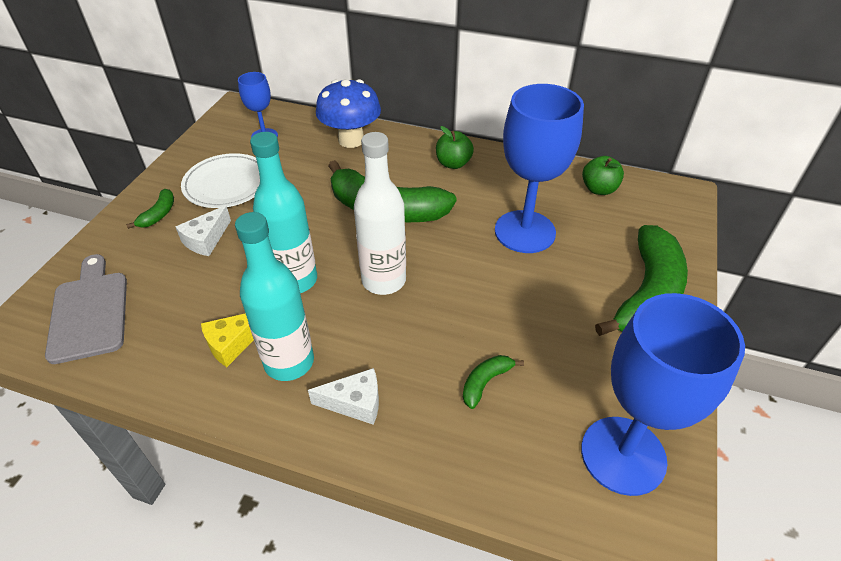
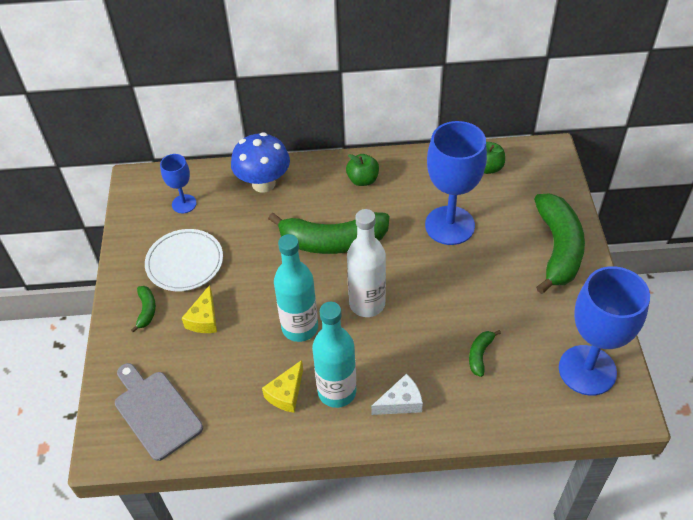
camera: 20 degrees left, 5 degrees up
(206, 240) = (204, 319): white cheese -> yellow cheese

